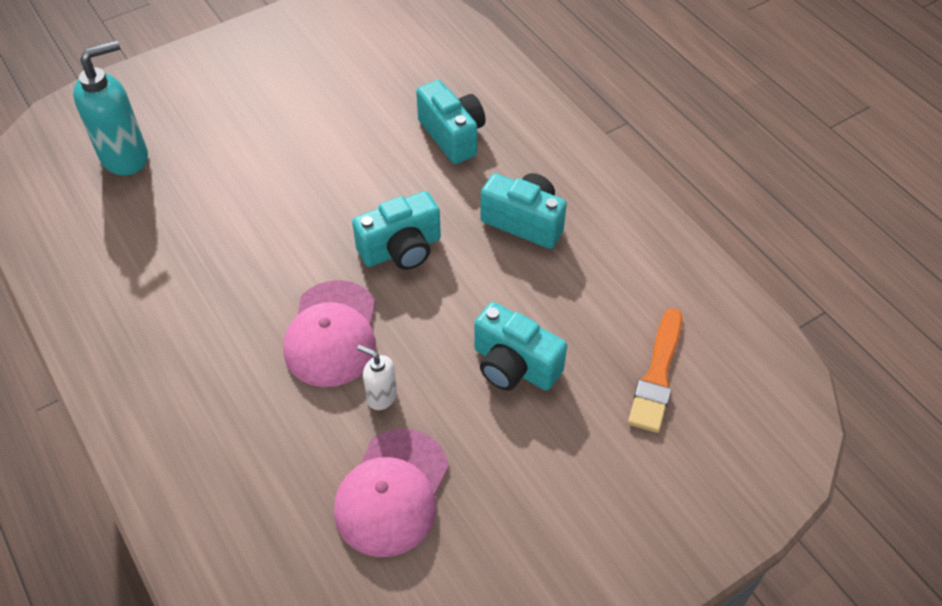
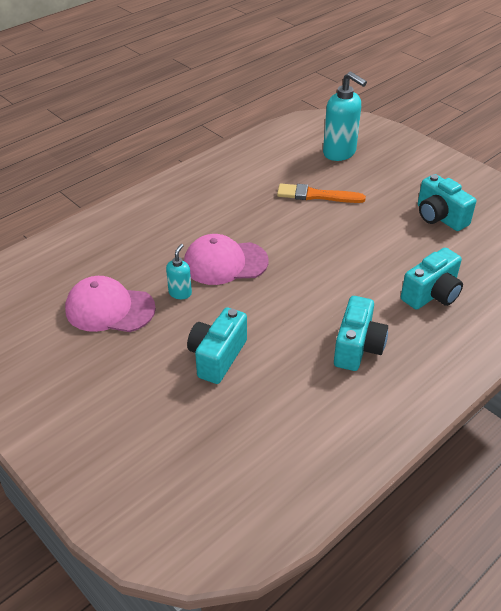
camera: 80 degrees right, 10 degrees down
(381, 396) = (180, 293): white soap dispenser -> turquoise soap dispenser
(401, 249) = (306, 283): turquoise camera -> turquoise camera (439, 217)
(657, 375) = (225, 446): orange brush -> orange brush (316, 195)

